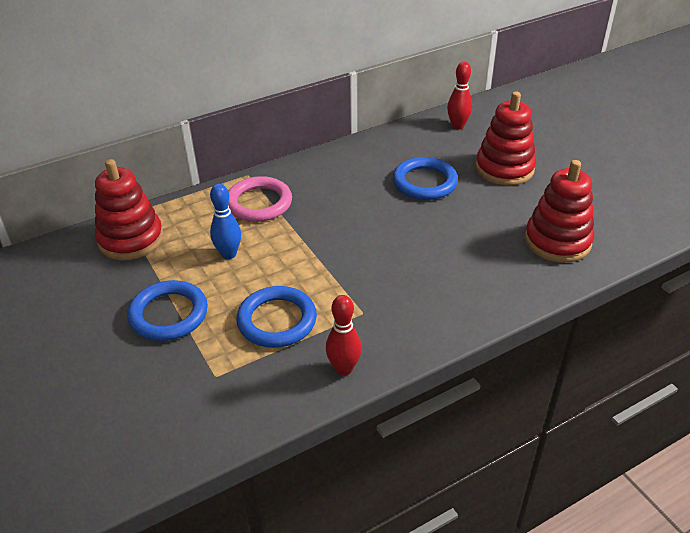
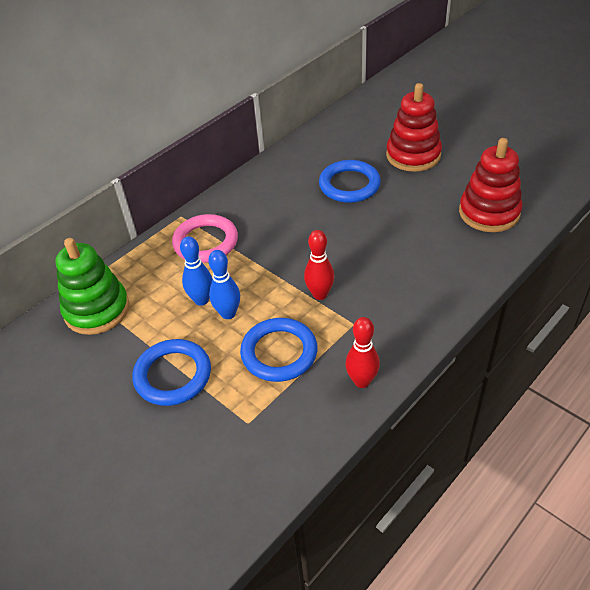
camera: 15 degrees left, 5 degrees up
(131, 239) = (97, 310): red stacking toy -> green stacking toy
(247, 272) = (228, 313): none -> blue bowling pin
(457, 126) = (353, 124): red bowling pin -> red bowling pin (320, 294)

